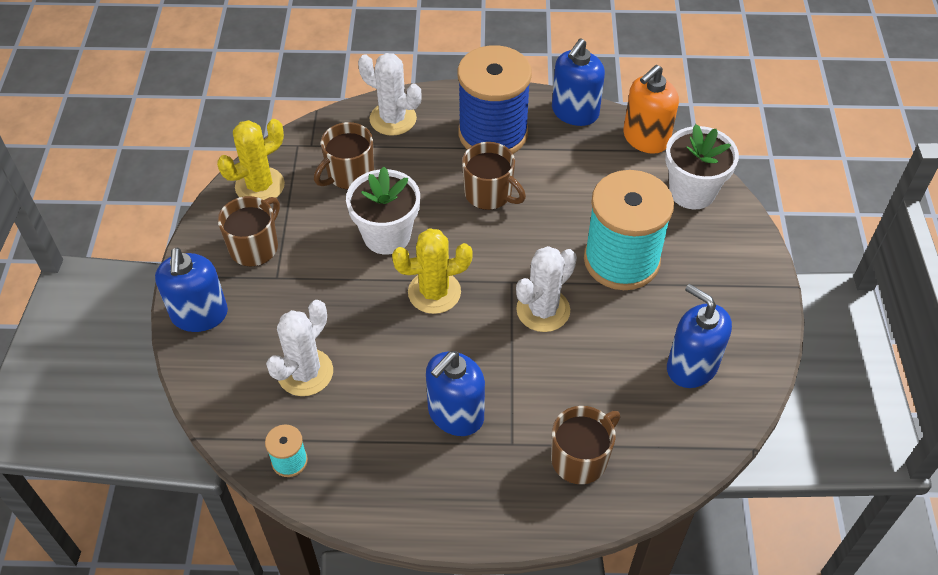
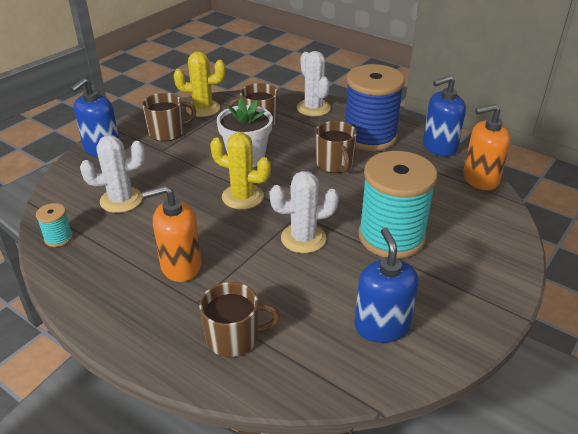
camera: 35 degrees right, 15 degrees down
(455, 414) = (180, 266): blue soap dispenser -> orange soap dispenser
(692, 191) = (489, 222): white flower pot -> none

